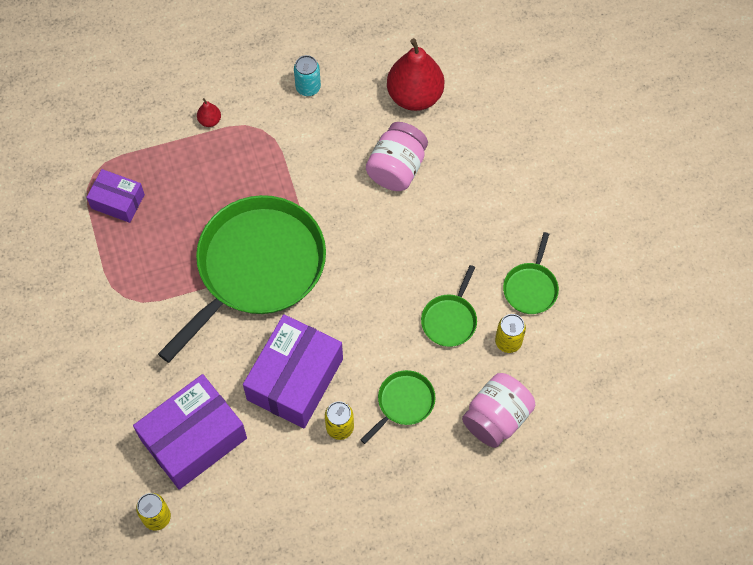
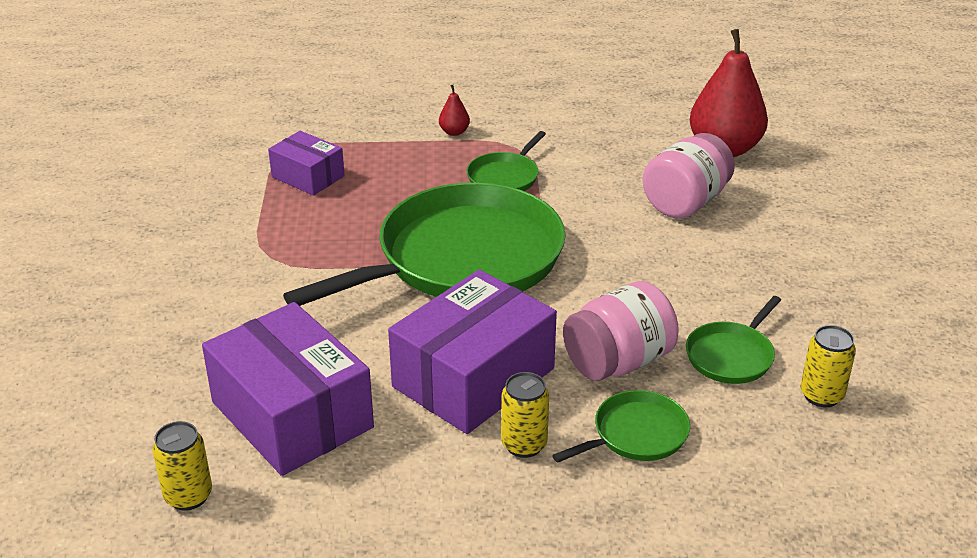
camera: 15 degrees right, 30 degrees down
(193, 439) = (292, 414): purple box -> purple box turned 75 degrees clockwise
(308, 87) = (587, 125): turquoise can -> none
(496, 418) = (789, 481): pink jar -> pink jar (618, 362)
(531, 287) = (865, 343): green pan -> green pan (505, 177)

